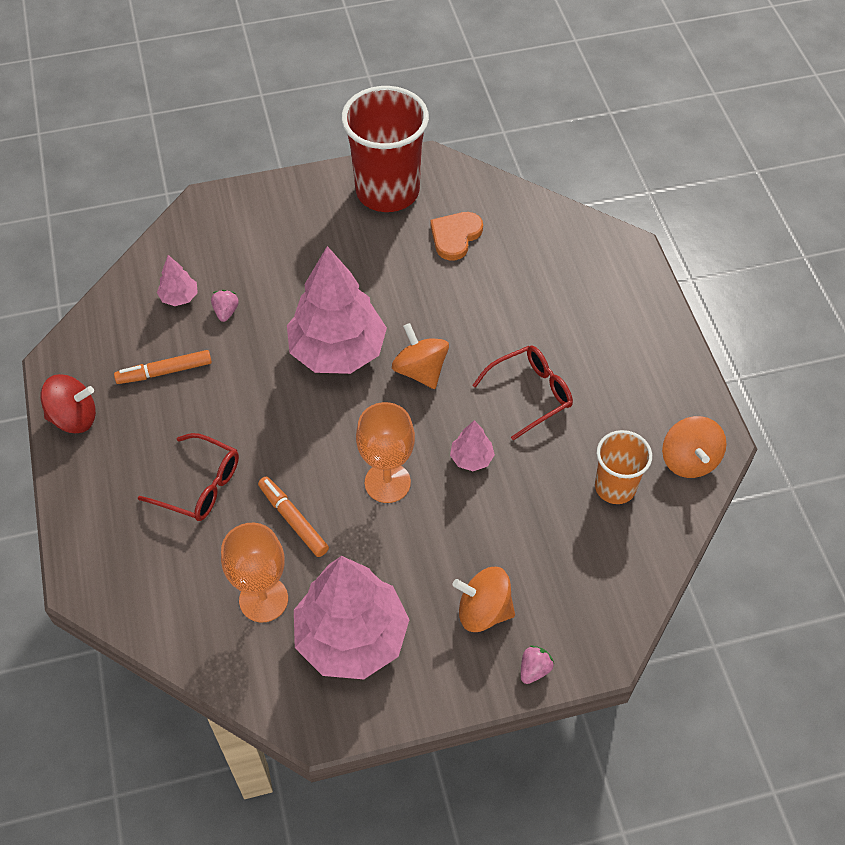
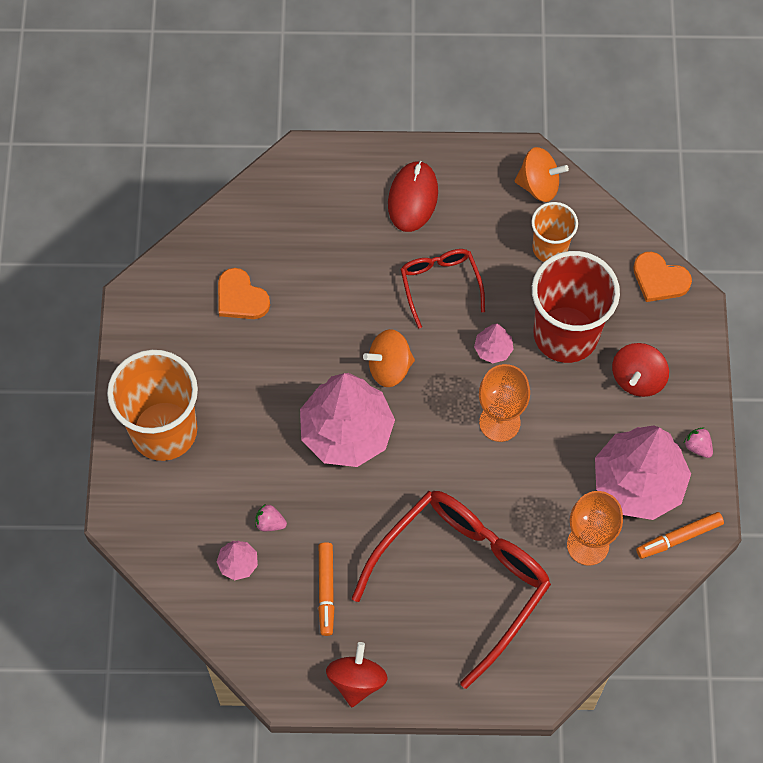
camera: 75 degrees left, 10 degrees up
(200, 485) = (462, 578): red glasses -> red glasses, size x1.98
(293, 520) = (517, 506): orange marker -> orange marker (679, 537)
(300, 213) = (164, 430): none -> orange cup
(387, 191) = (162, 344): red cup -> red cup (566, 334)
(483, 611) = (637, 378): orange spinning top -> red spinning top
(534, 669) = (695, 355): pink strawberry -> pink strawberry (697, 446)
(620, 609) = (659, 279): none -> orange heart
(622, 348) = (412, 198): none -> red mouse

